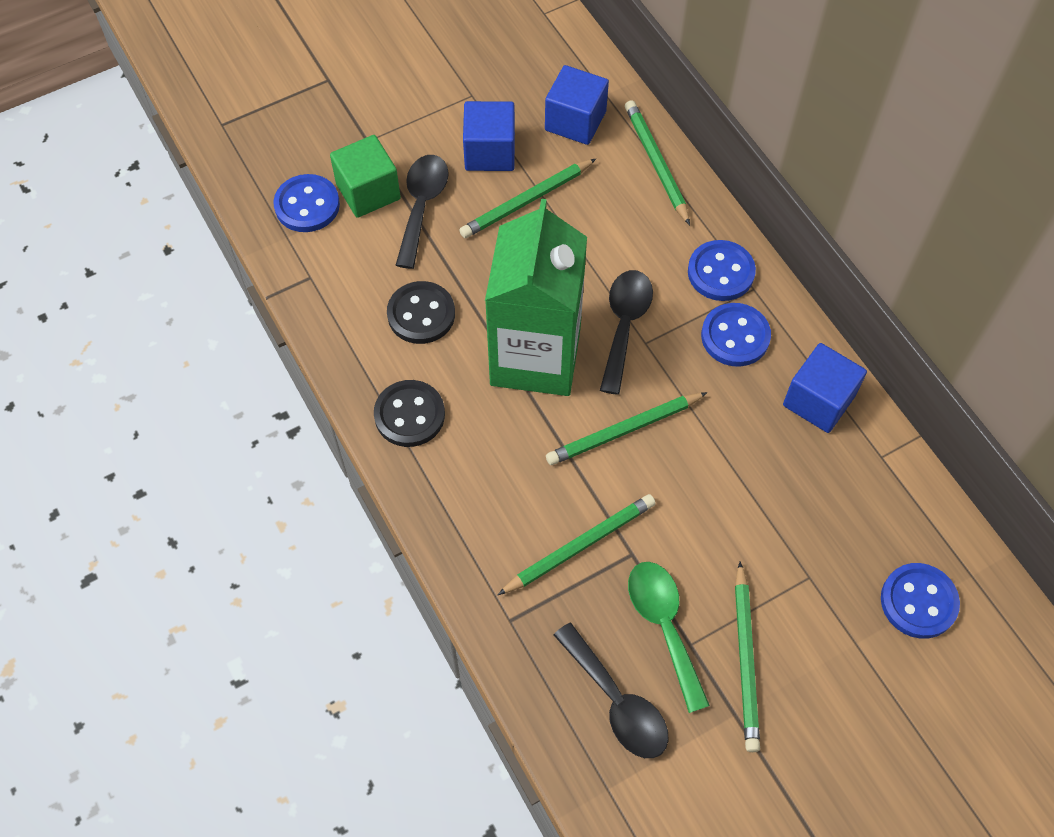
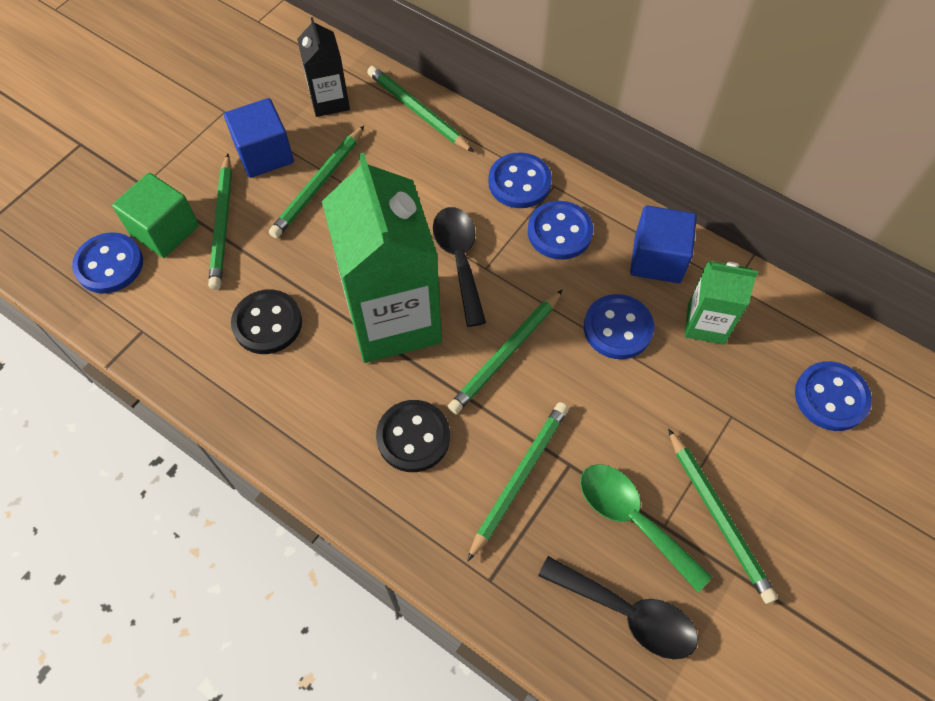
camera: 25 degrees left, 0 degrees up
(409, 415) = (300, 423): black button -> black button (413, 437)
(422, 206) = (222, 224): black spoon -> green pencil
(575, 121) = (329, 101): blue cube -> black carton
(743, 450) = (617, 328): none -> blue button
(832, 482) = (706, 324): none -> green carton

